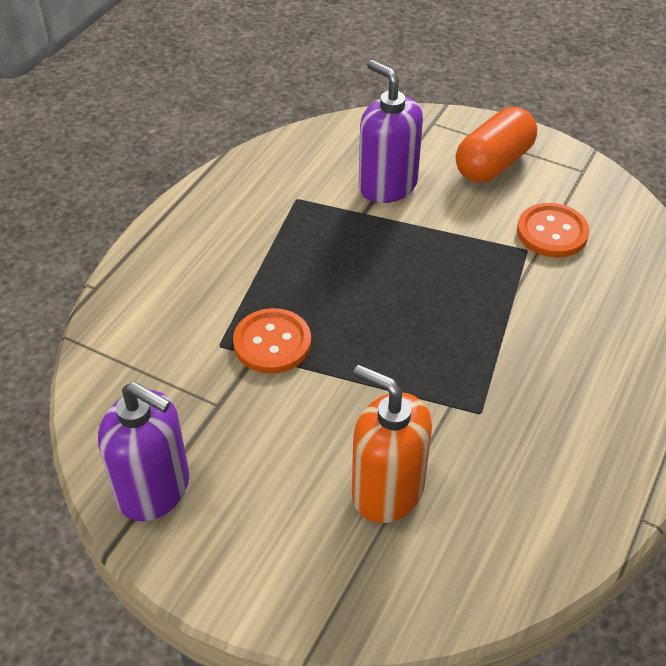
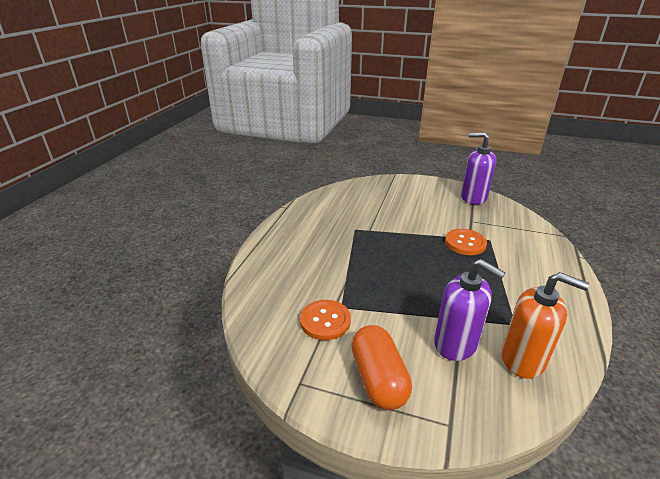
camera: 170 degrees right, 15 degrees down
(387, 491) = (386, 205): orange soap dispenser -> orange soap dispenser (523, 359)
(493, 163) = (378, 379): orange capsule -> orange capsule turned 45 degrees counterclockwise

